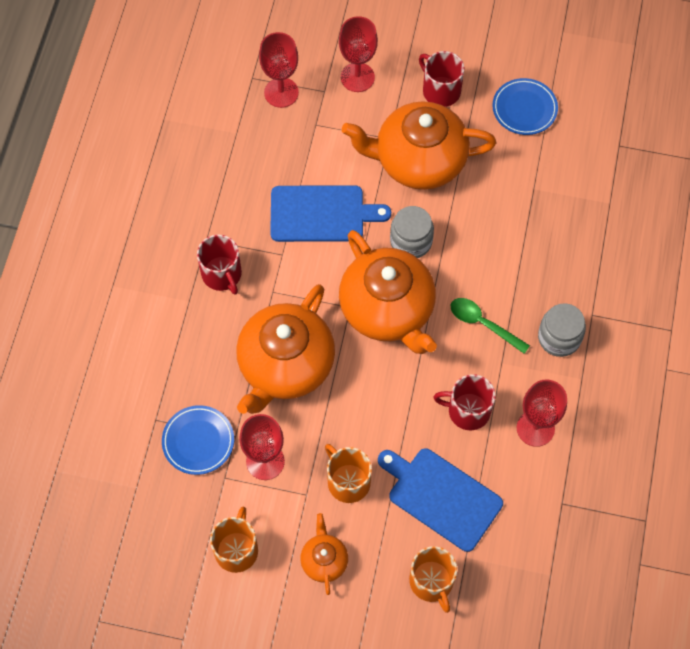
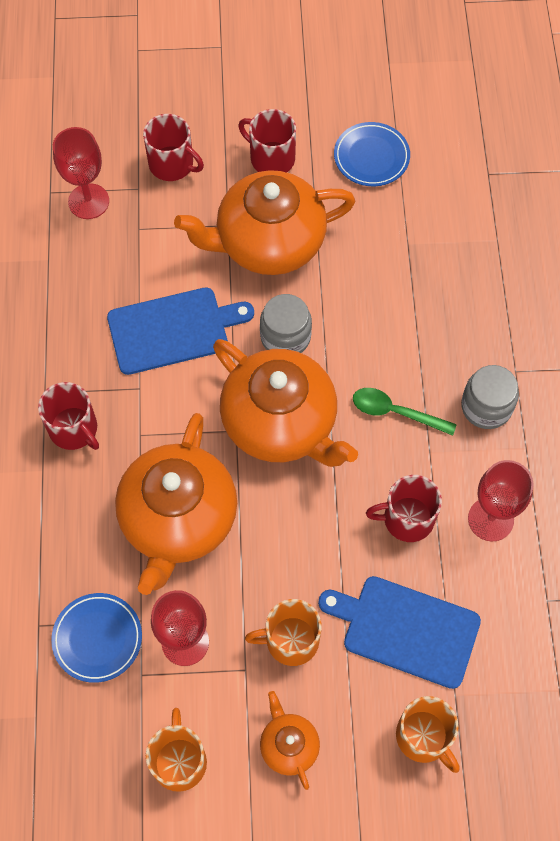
camera: 15 degrees left, 0 degrees up
(348, 481) = (290, 640): orange mug -> orange mug turned 45 degrees counterclockwise
(357, 77) = (172, 164): red goblet -> red mug

